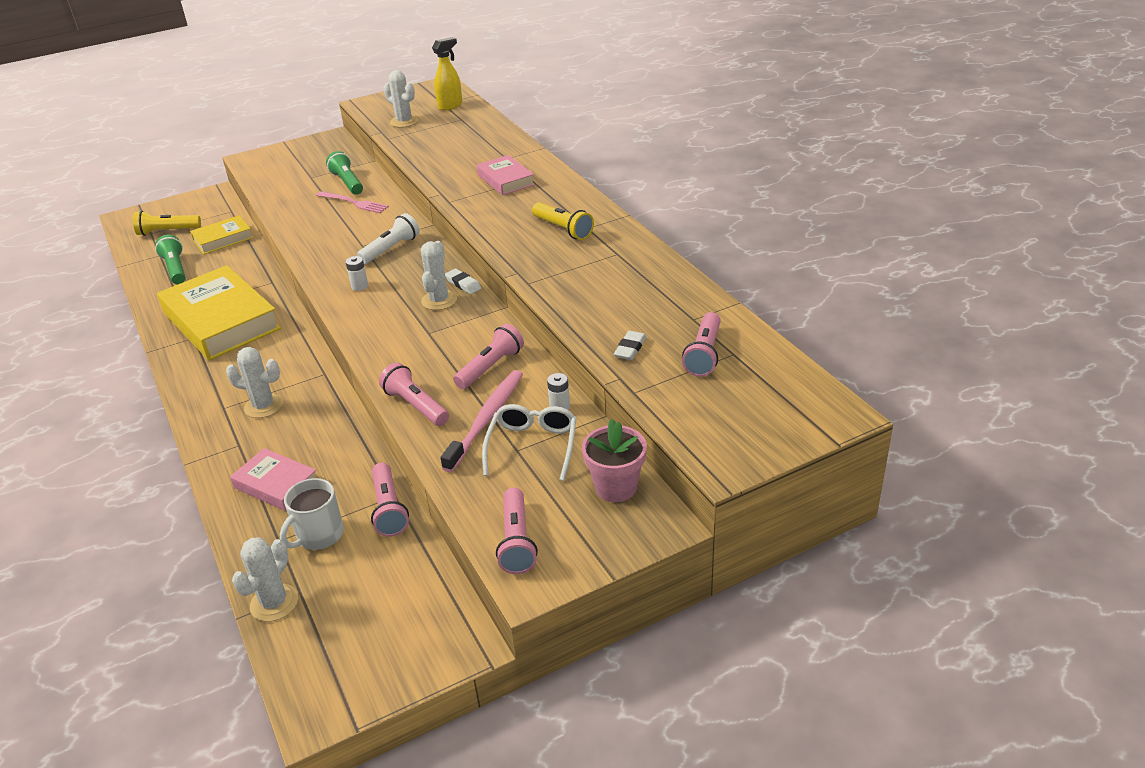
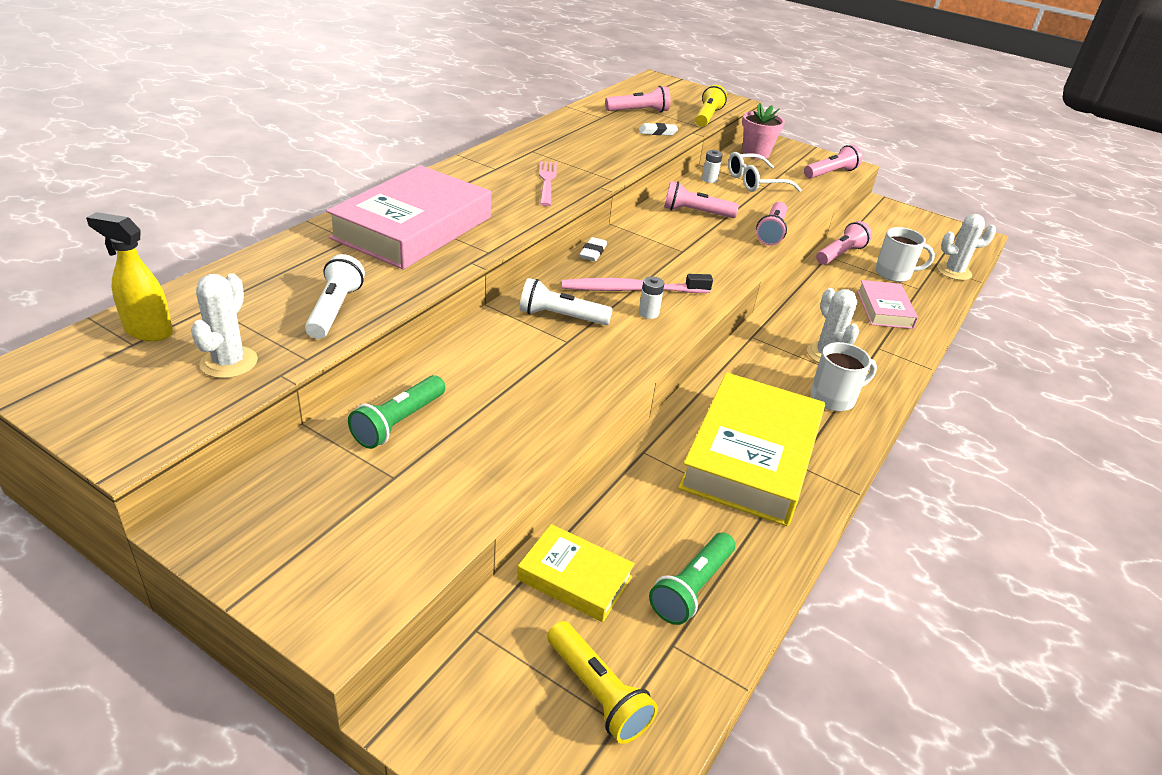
camera: 125 degrees left, 0 degrees up
(221, 384) = (834, 398): none -> white mug
(355, 203) = (462, 389): pink fork -> pink fork (547, 181)
(426, 148) = (335, 310): none -> white flashlight
(439, 300) = (630, 258): white cactus -> none
(487, 419) = (751, 202): pink toothbrush -> pink toothbrush (631, 290)
(506, 180) = (412, 227): pink book -> pink book, size x1.95
(563, 229) = (506, 178): yellow flashlight -> yellow flashlight (707, 117)

